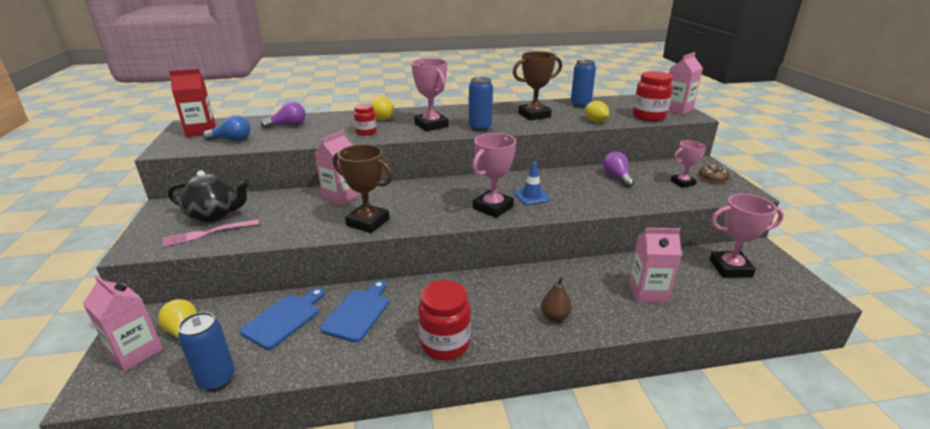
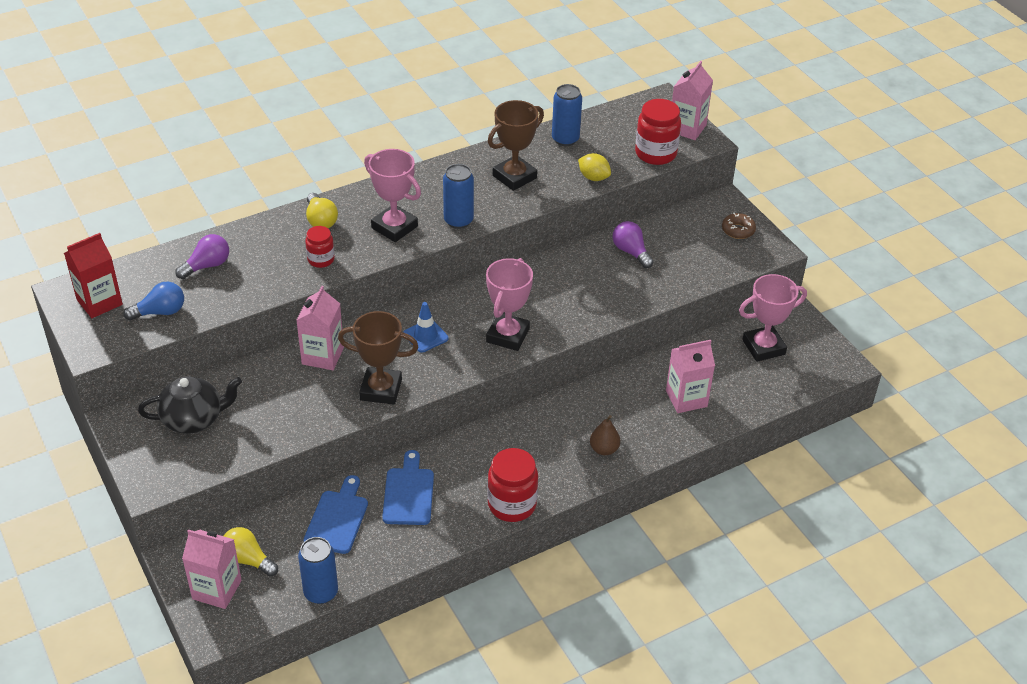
camera: 20 degrees left, 15 degrees up
(208, 233) = (212, 447): pink fork -> none
(531, 196) = (544, 307): blue traffic cone -> blue traffic cone (425, 336)
(682, 183) = (705, 246): pink trophy -> none

